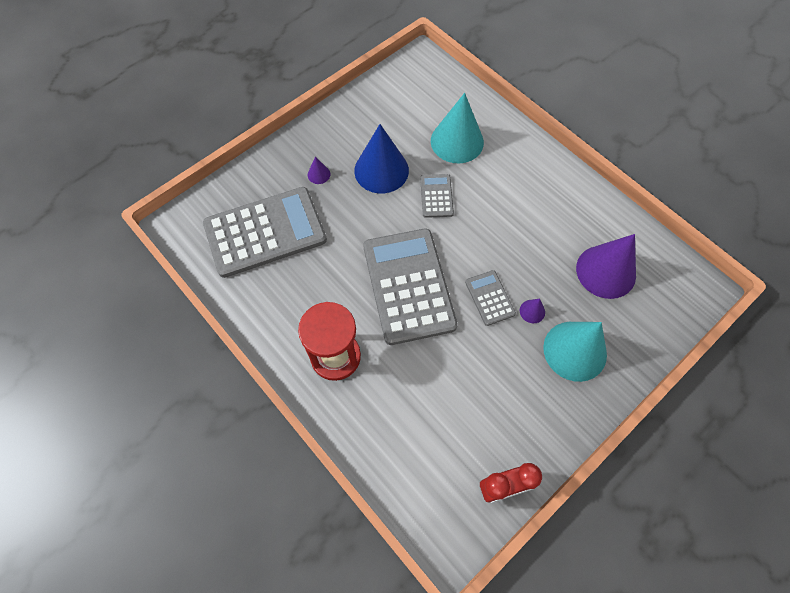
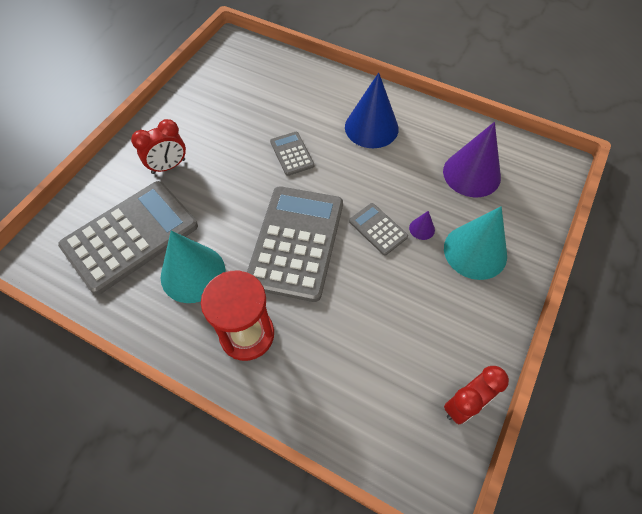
camera: 20 degrees left, 5 degrees down
(319, 174) = (168, 166): purple cone -> red clock
(381, 170) = (230, 146): blue cone -> blue cone (371, 127)
(408, 286) = (296, 242): grey calculator -> grey calculator turned 45 degrees clockwise
(457, 141) = (292, 102): turquoise cone -> turquoise cone (193, 273)

